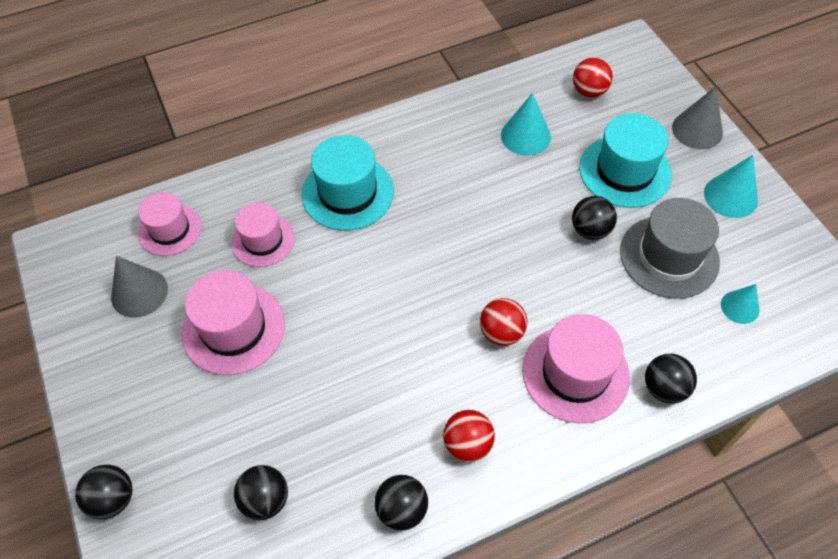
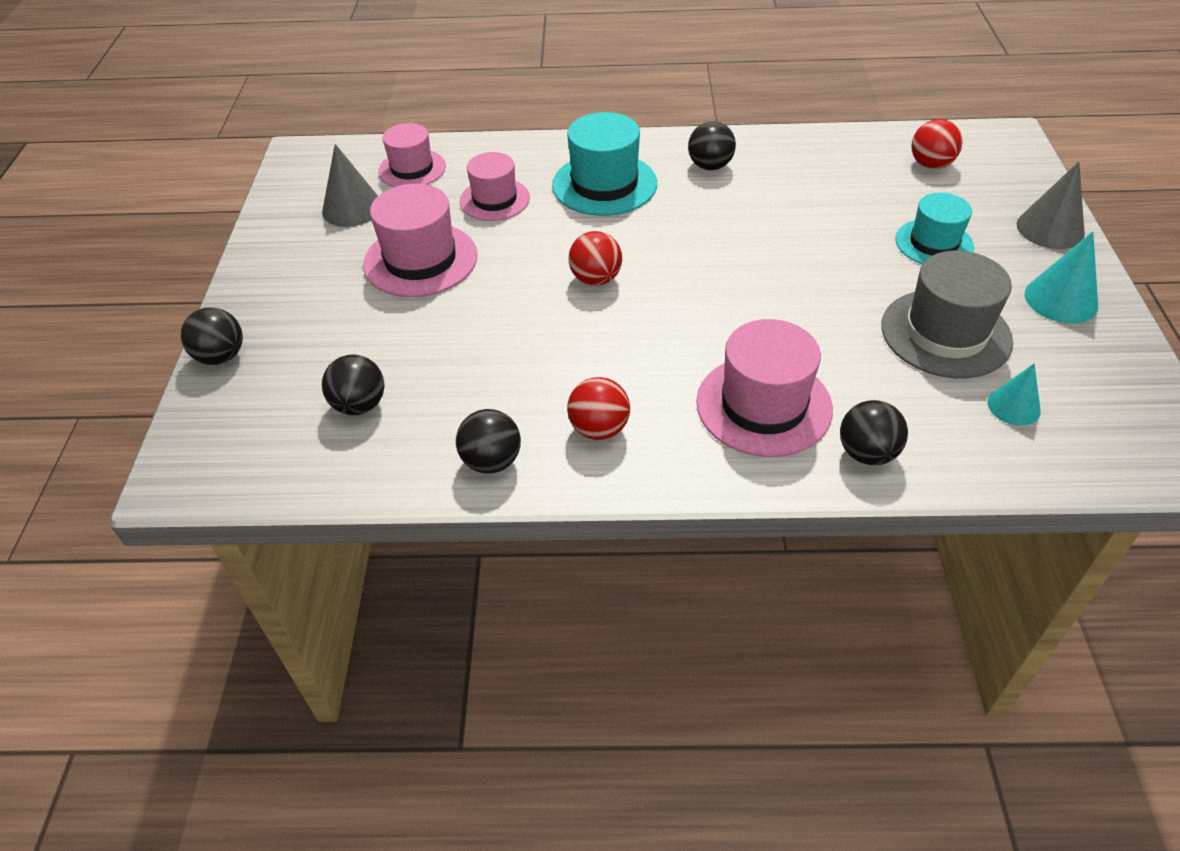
camera: 25 degrees right, 10 degrees down
(501, 332) = (698, 344): red ball -> red ball (596, 279)
(525, 136) = (830, 185): turquoise cone -> none
(590, 230) = (859, 284): black ball -> black ball (710, 166)
(625, 171) = (934, 243): turquoise hat -> turquoise hat, size x0.66

